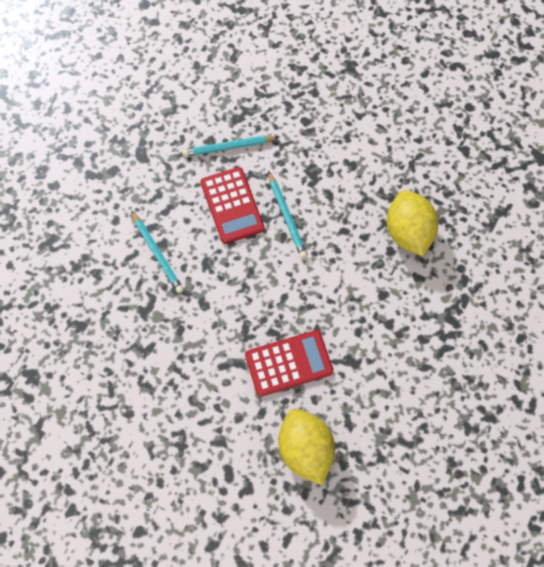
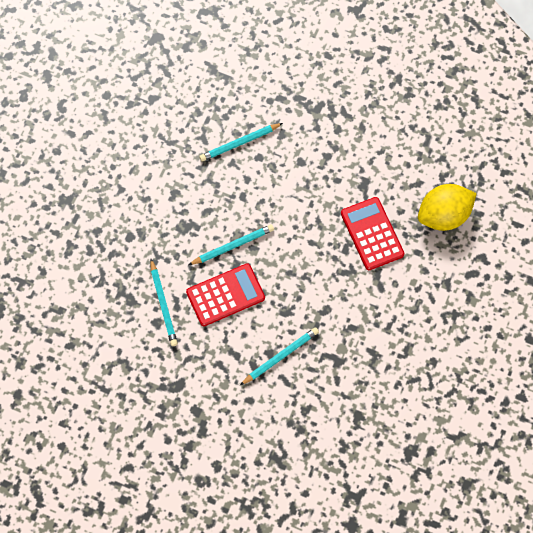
camera: 95 degrees left, 0 degrees up
(408, 232) = (239, 143): yellow lemon -> turquoise pencil

